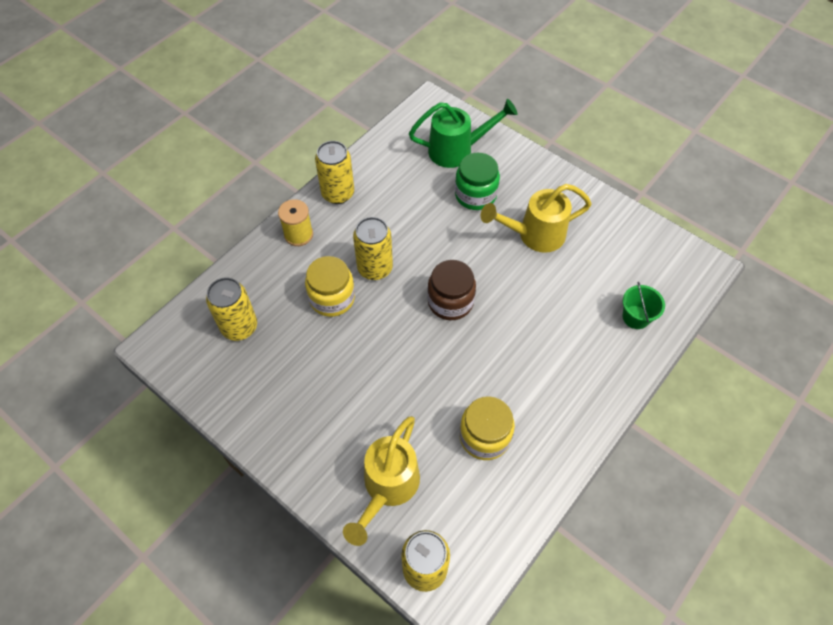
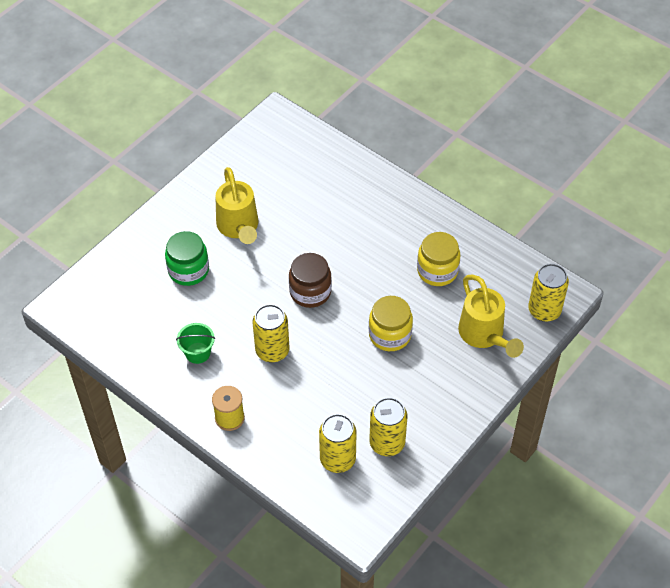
camera: 90 degrees left, 5 degrees down
(332, 298) = (306, 384): yellow jar -> yellow jar (390, 335)
(338, 193) = (178, 386): yellow can -> yellow can (387, 443)
(387, 487) = (484, 335): yellow watering can -> yellow watering can turned 45 degrees clockwise
(457, 150) = (129, 284): green watering can -> none
(636, 317) = (326, 165): green bucket -> green bucket (198, 353)

